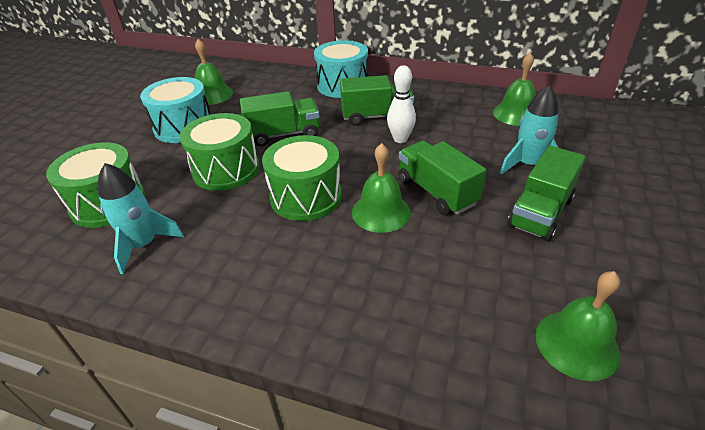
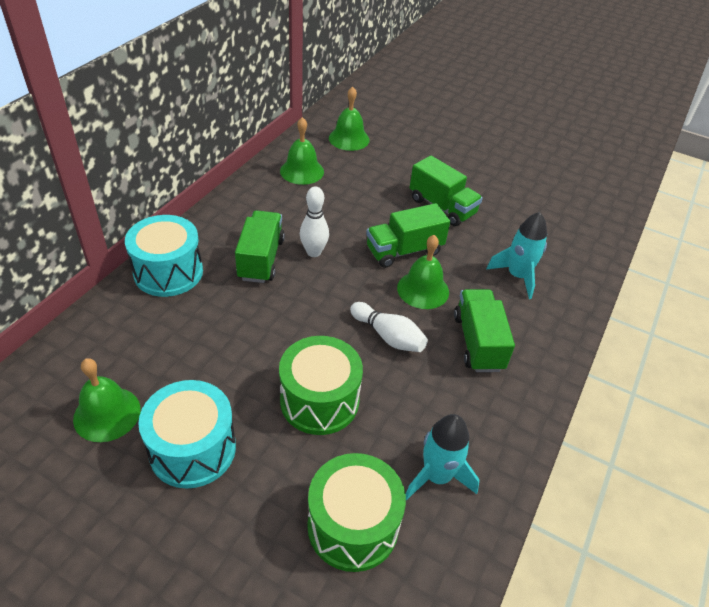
camera: 85 degrees left, 5 degrees up
(283, 134) = (263, 341): green truck -> green truck (478, 342)
(306, 196) = (388, 336): green drum -> white bowling pin
(528, 165) = (382, 192): turquoise rocket -> turquoise rocket (517, 276)
(577, 344) = (557, 234): green bell -> green bell (349, 139)

